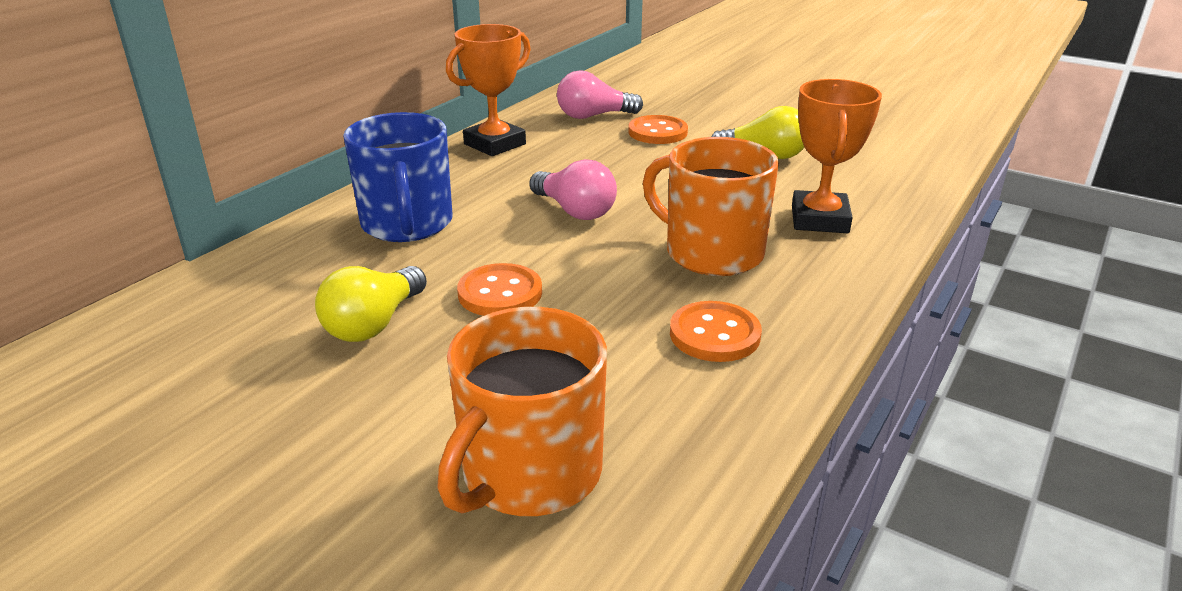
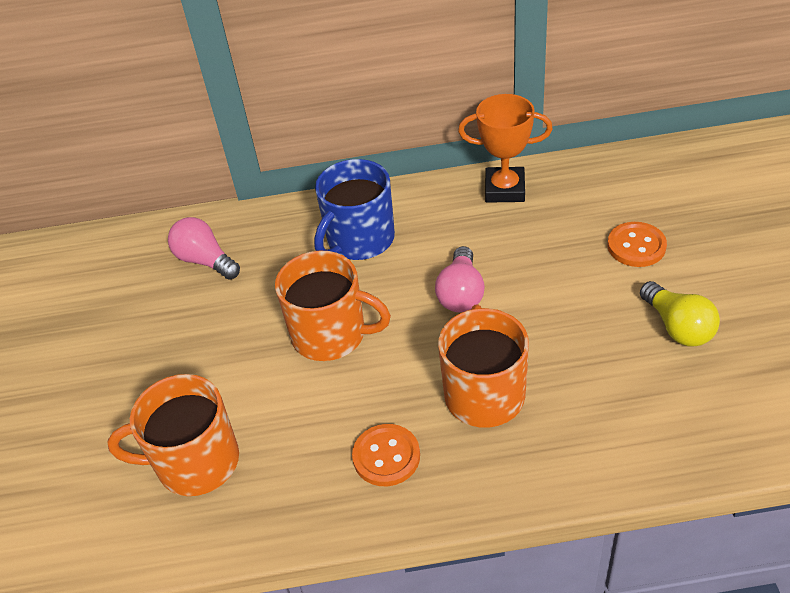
camera: 55 degrees right, 15 degrees up
(374, 324) = (253, 311): yellow light bulb -> none
(500, 293) = (331, 334): orange button -> orange mug
(593, 116) = (617, 196): pink light bulb -> pink light bulb (205, 260)
(819, 219) = (604, 421): orange trophy -> none

